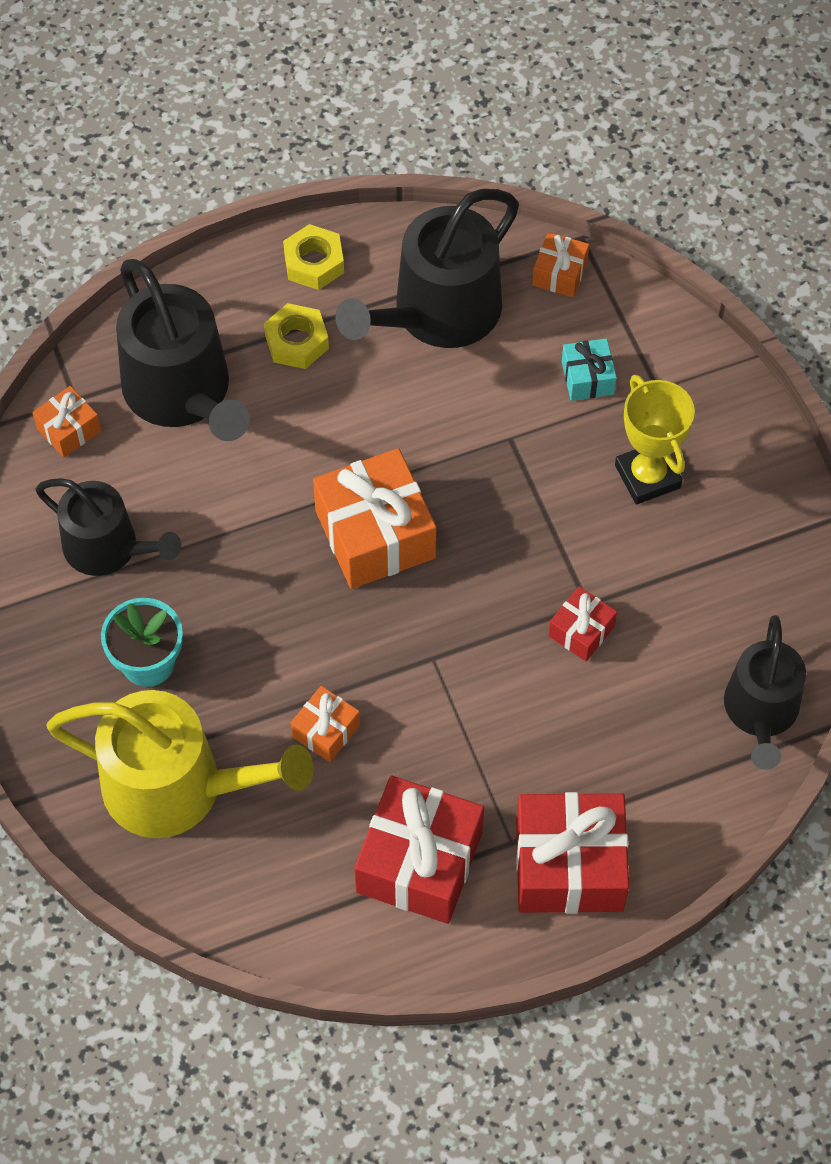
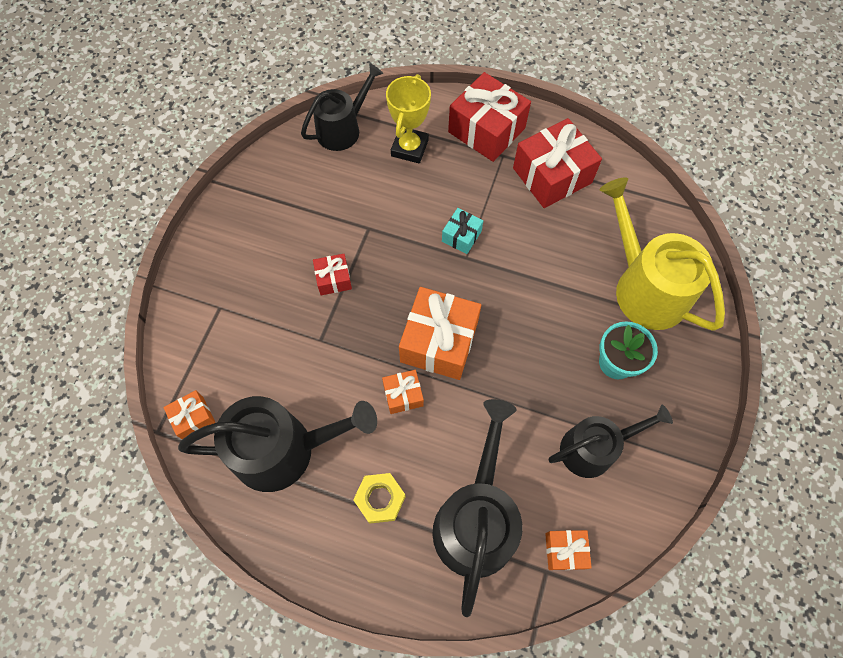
camera: 140 degrees left, 5 degrees up
(108, 548) = (593, 448): black watering can -> black watering can turned 90 degrees clockwise
(314, 263) = (321, 550): yellow nut -> none
(326, 730) = (548, 261): orange gift -> orange gift (403, 395)
(581, 631) = (384, 218): red gift -> red gift (333, 279)
(587, 378) = (247, 342): turquoise gift -> turquoise gift (461, 236)
(647, 476) = (275, 266): yellow trophy -> yellow trophy (409, 148)

